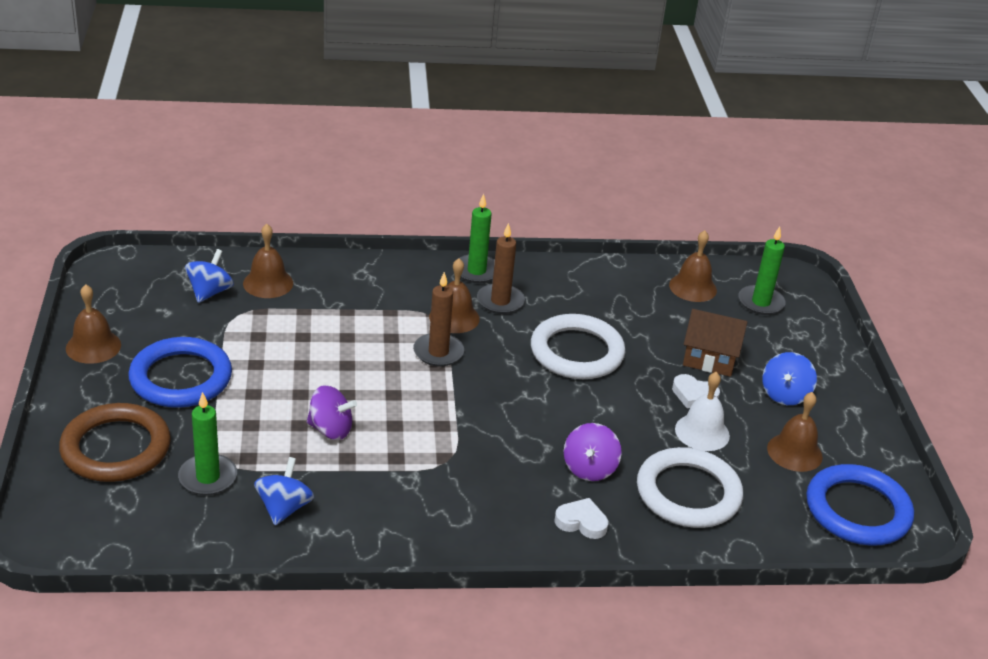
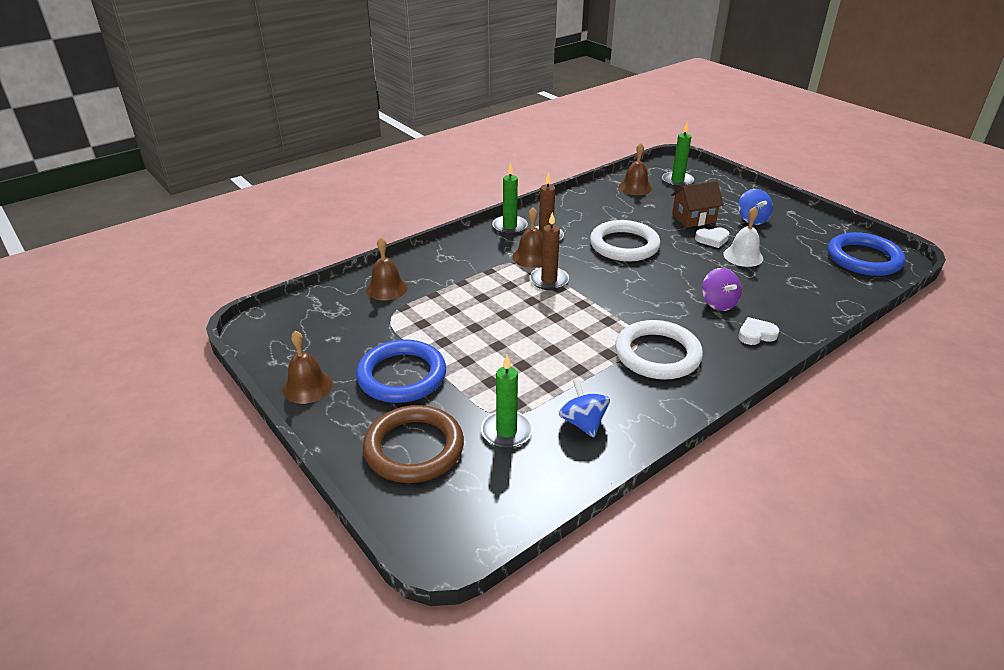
camera: 30 degrees left, 0 degrees up
(210, 292) = (352, 311): blue spinning top -> none
(330, 429) = (546, 357): purple spinning top -> none
(688, 493) = (782, 290): white ring -> white ring (657, 354)
(794, 452) = (797, 245): brown bell -> none

